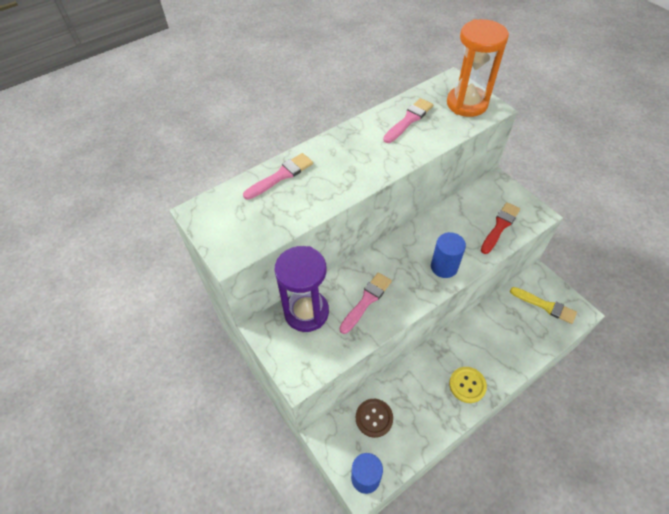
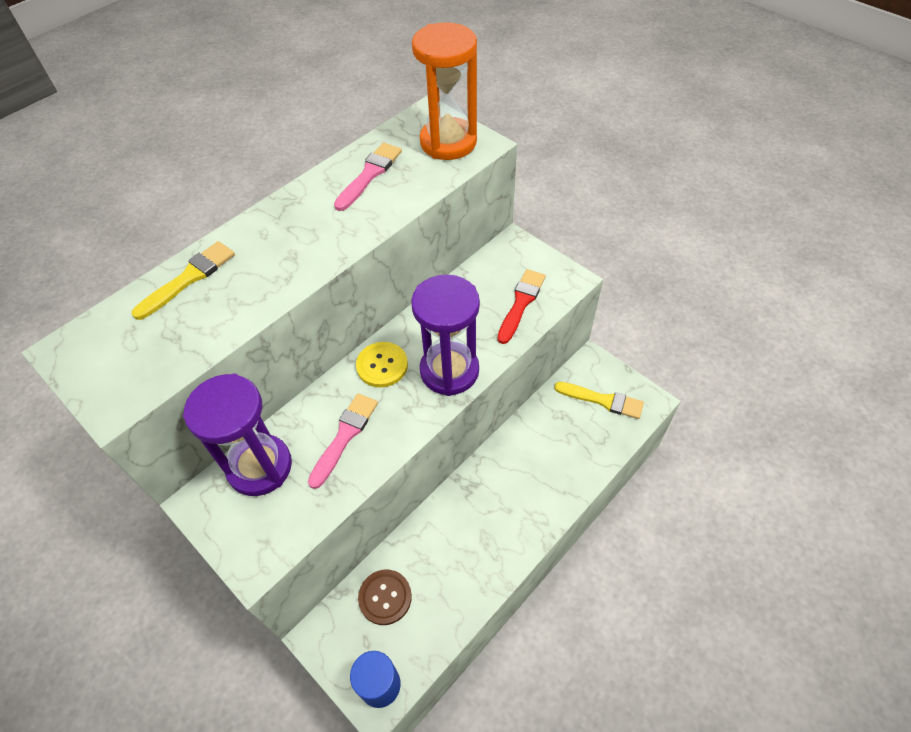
camera: 10 degrees left, 0 degrees up
(281, 176) = (189, 278): pink brush -> yellow brush
(444, 267) = (449, 371): blue cylinder -> purple hourglass
(467, 385) = (509, 527): yellow button -> yellow button (382, 365)

